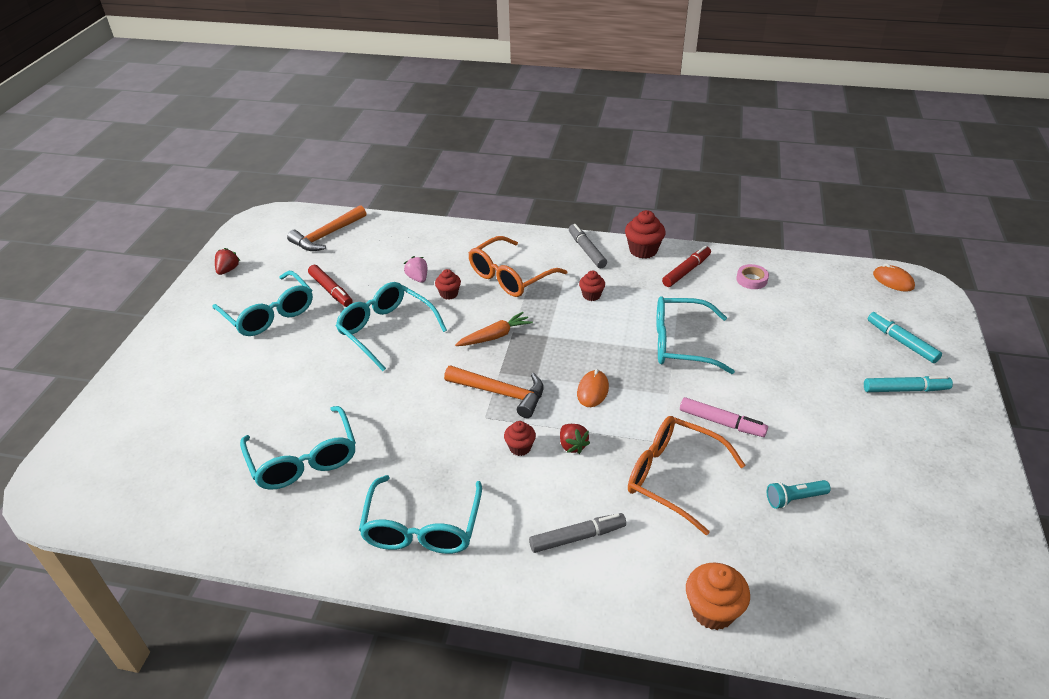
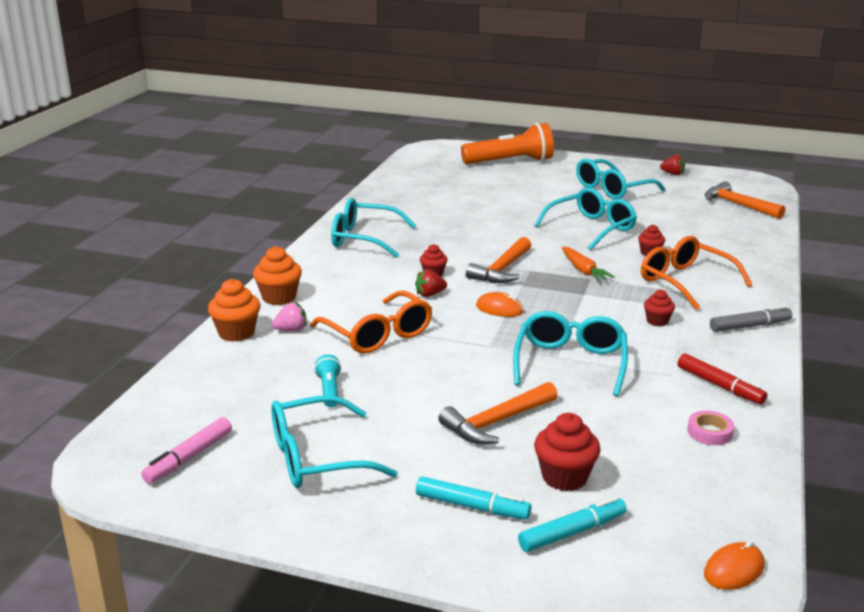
camera: 95 degrees right, 15 degrees down
(149, 401) = (510, 162): none -> orange flashlight
(303, 459) = (442, 204): turquoise glasses -> turquoise glasses (317, 457)
(331, 290) = (648, 208): red marker -> none
(418, 278) = (674, 241): pink strawberry -> pink strawberry (291, 330)
(577, 537) = (331, 289): grey marker -> none
(611, 587) = (279, 297): none -> orange cupcake
(643, 250) = (761, 362): red cupcake -> red cupcake (564, 477)
(673, 477) = (377, 334): orange glasses -> orange glasses turned 105 degrees clockwise
(721, 422) = (441, 368): pink marker -> pink marker (189, 457)
(791, 382) = (497, 422): none -> orange hammer
(905, 389) = (472, 506): turquoise marker -> turquoise marker turned 75 degrees counterclockwise

